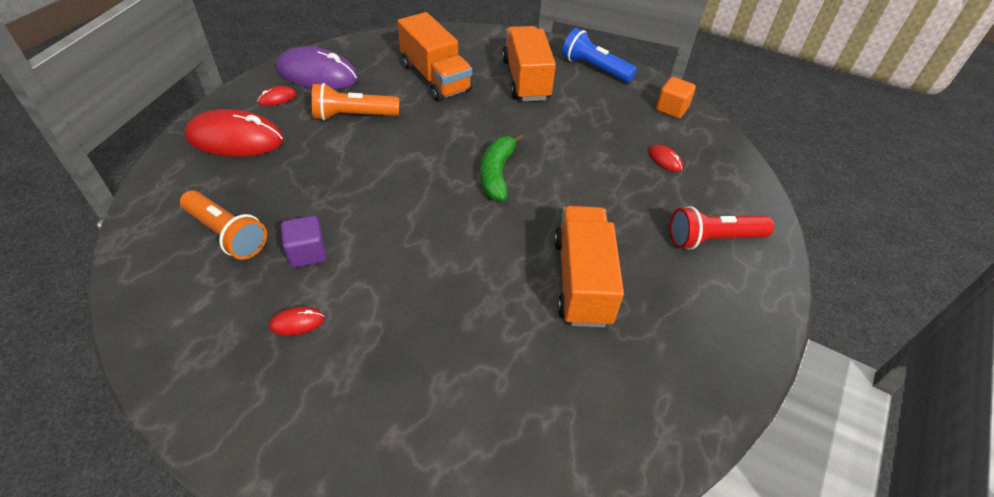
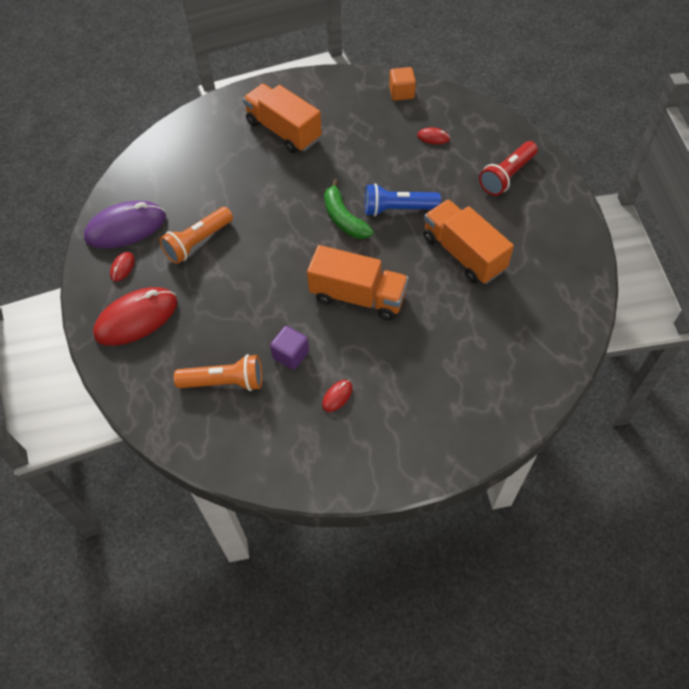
camera: 35 degrees left, 10 degrees up
(435, 78) = (218, 172): orange truck -> orange truck (358, 296)
(594, 68) = (320, 90): blue flashlight -> blue flashlight (397, 209)

